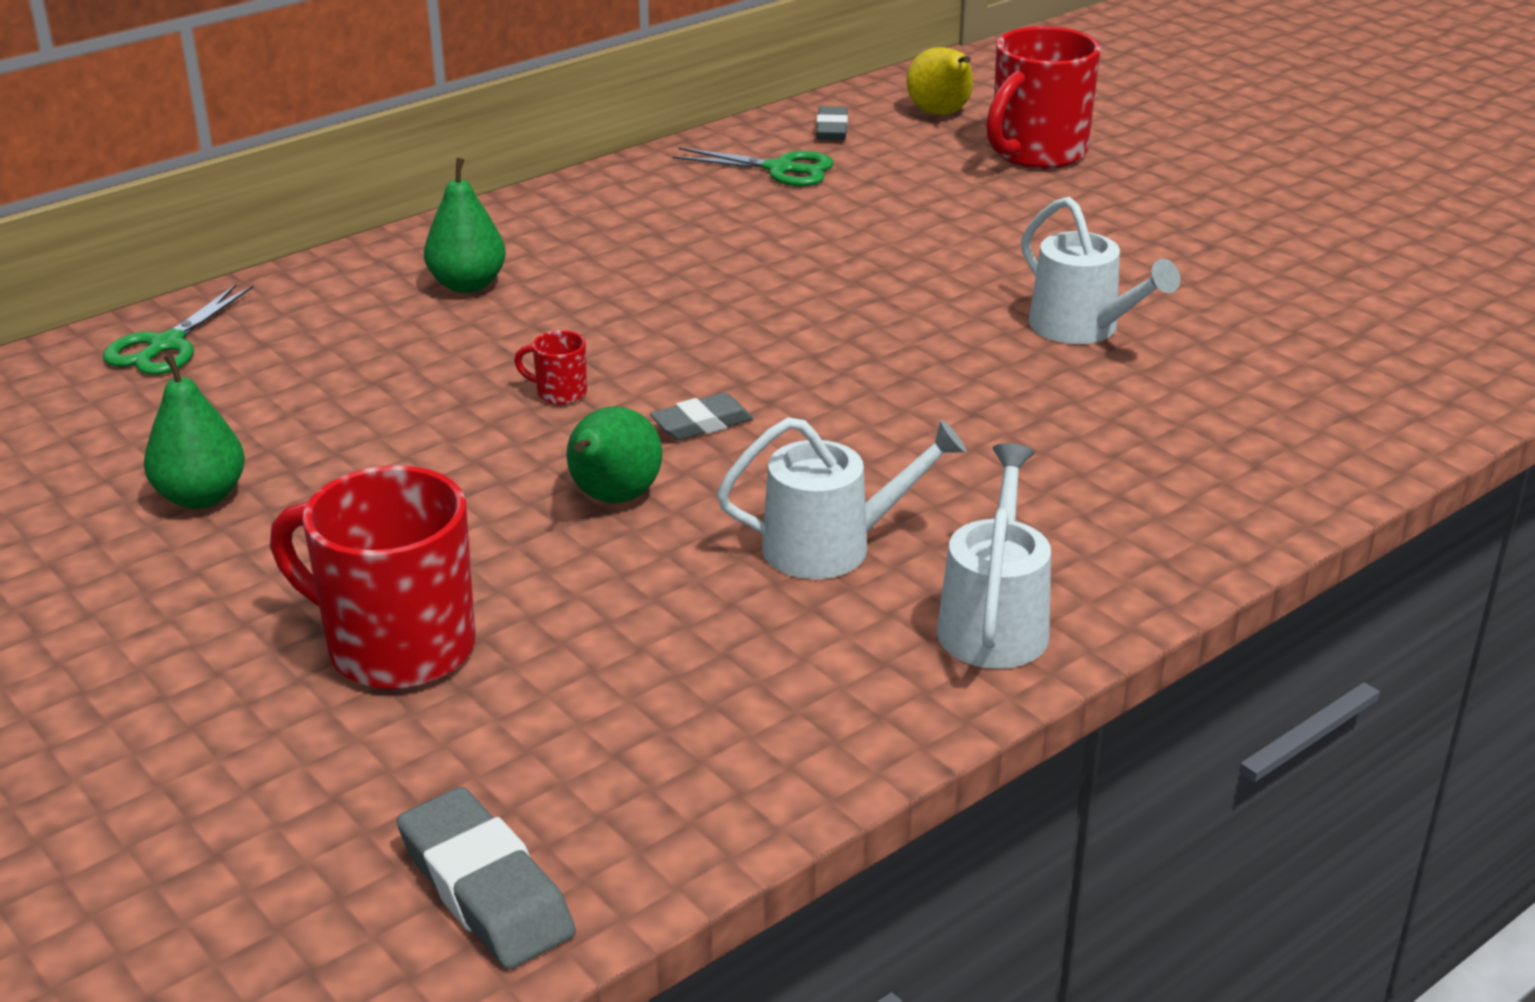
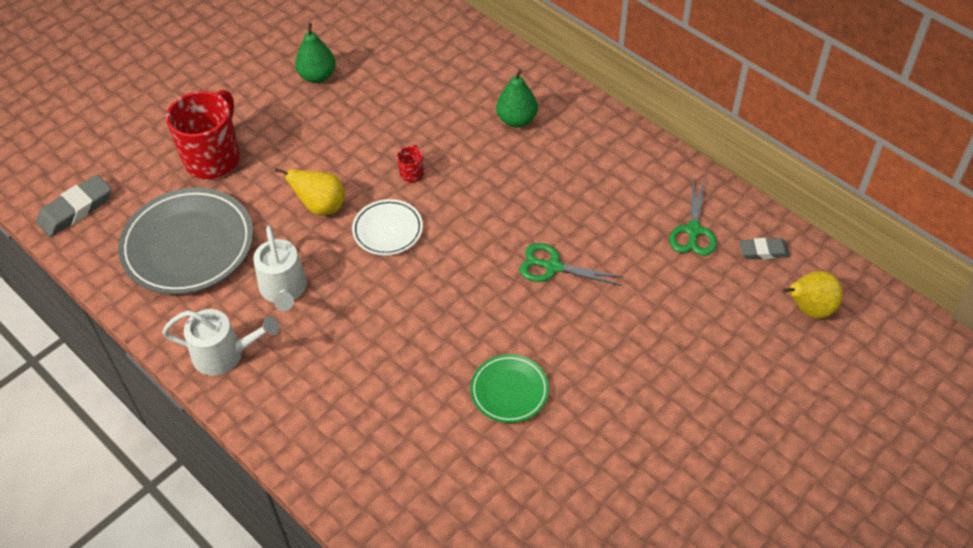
camera: 85 degrees right, 20 degrees up
(166, 345) = (441, 32): green scissors -> green scissors (553, 267)
(612, 498) = (321, 206): green pear -> yellow pear
(674, 681) = (188, 246): none -> grey plate
(702, 424) = (388, 230): grey eraser -> white plate
(1036, 153) = (758, 365): red mug -> none
(1082, 328) = (509, 391): white watering can -> green plate

